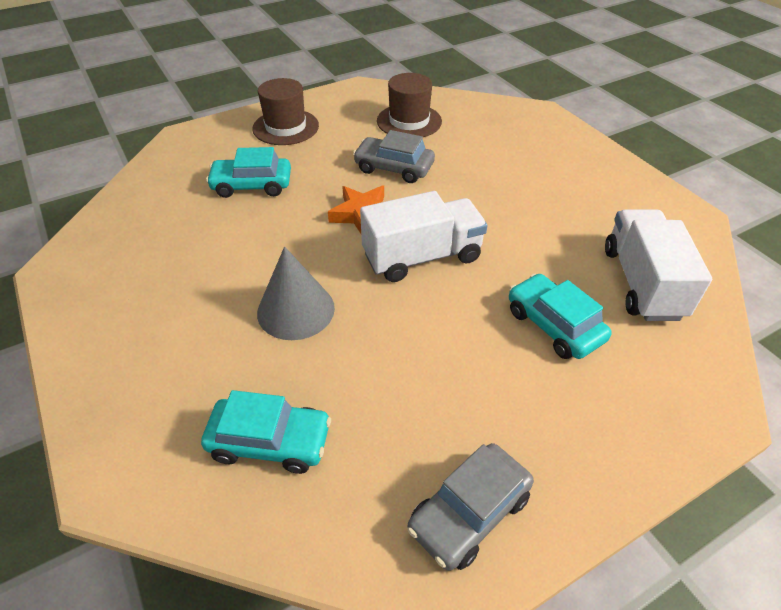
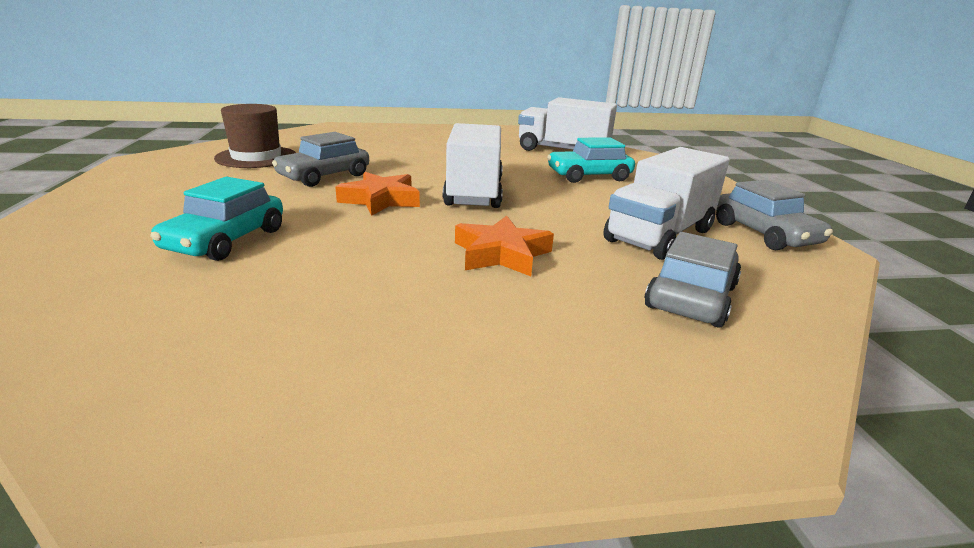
camera: 70 degrees left, 20 degrees down
(270, 442) = (691, 297): turquoise car -> grey car
(285, 127) = (133, 202): brown hat -> none
(296, 310) = (501, 254): grey cone -> orange star
(399, 409) = (659, 235): none -> white truck

